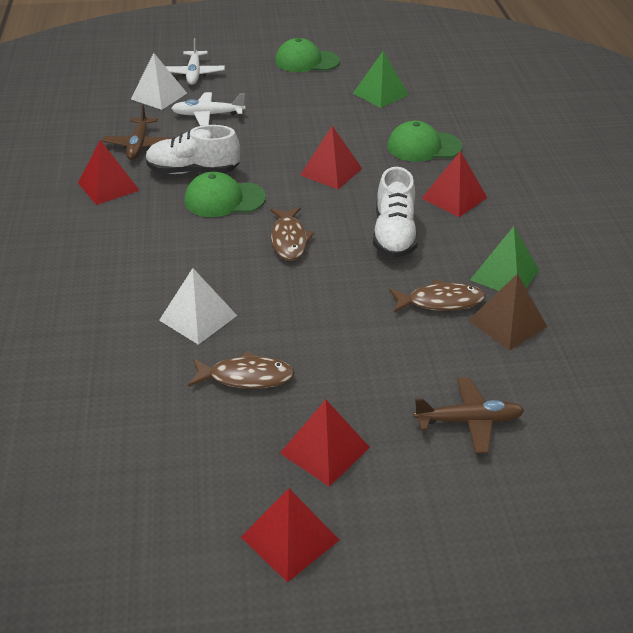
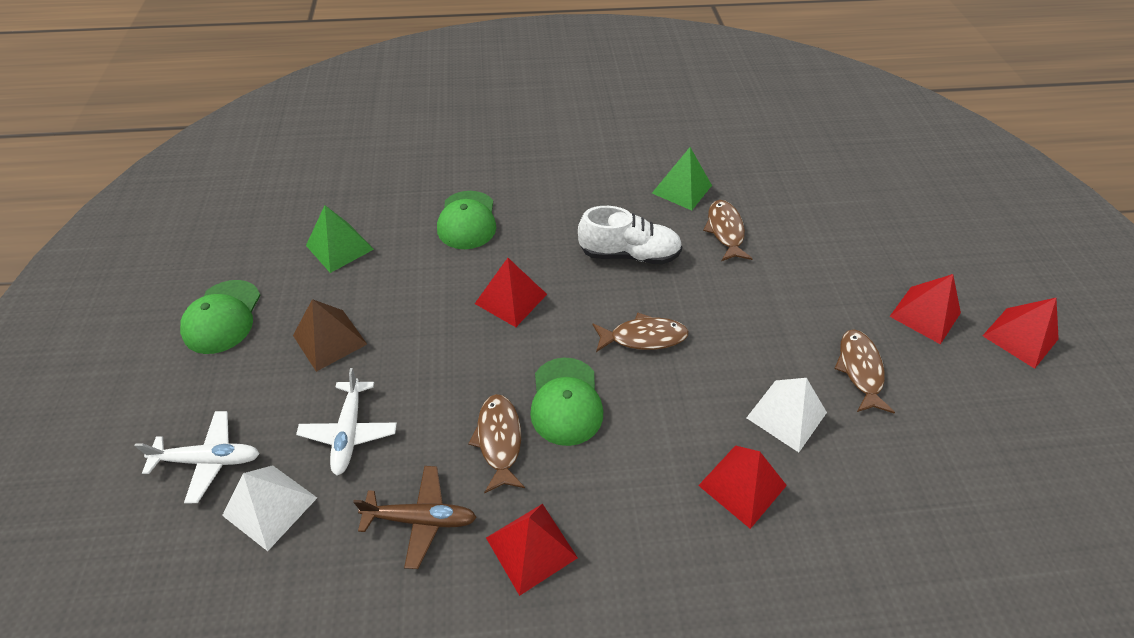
camera: 90 degrees left, 10 degrees up
(193, 171) = (499, 440): white shoe -> brown fish
(454, 197) = (564, 207): red pyramid -> red pyramid (742, 485)
(468, 421) = (862, 229): brown plane -> none
(507, 323) = (745, 195): brown pyramid -> brown pyramid (330, 339)

